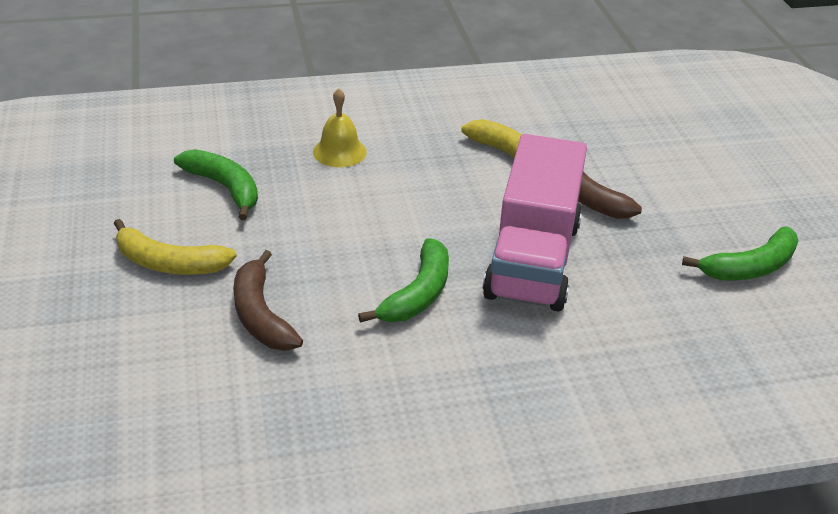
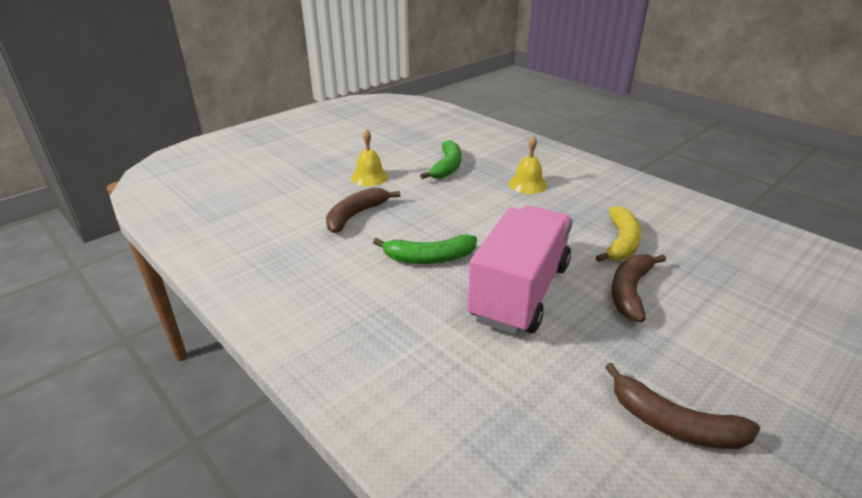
camera: 60 degrees right, 5 degrees down
(169, 263) = (369, 177): yellow banana -> yellow bell
(532, 260) = (520, 292): pink truck -> pink truck turned 135 degrees clockwise
(750, 267) = (674, 424): green banana -> brown banana

